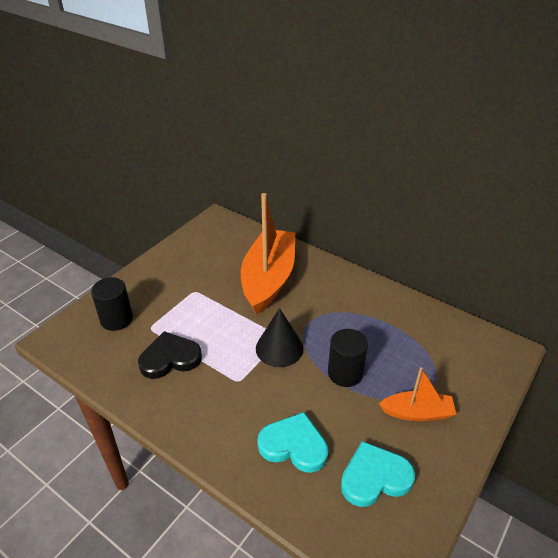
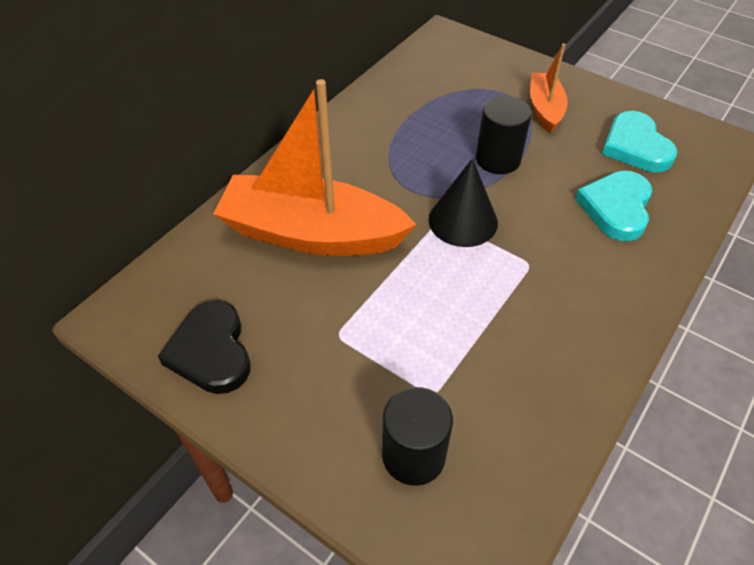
camera: 90 degrees left, 10 degrees up
(170, 358) = (499, 353): black heart -> black heart (211, 351)

